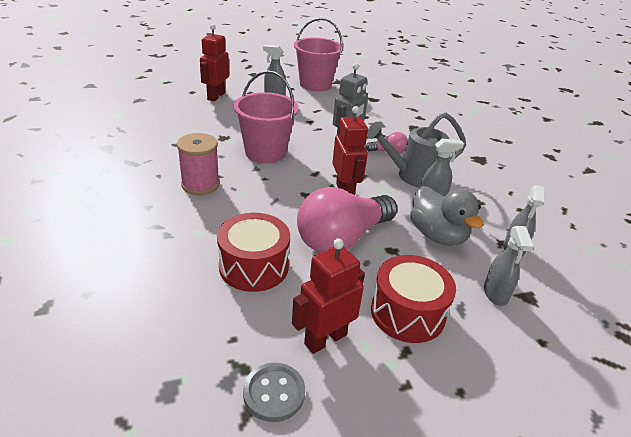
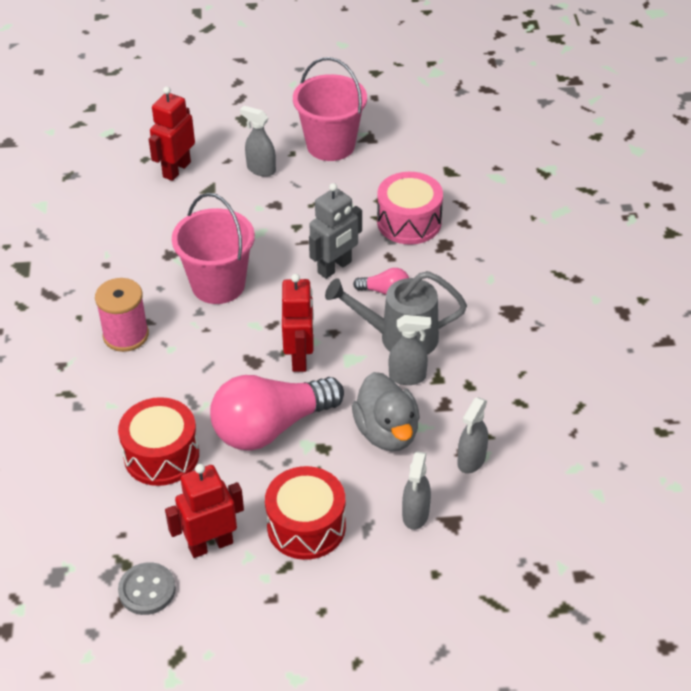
camera: 15 degrees right, 10 degrees up
(384, 117) = (409, 222): none -> pink drum

